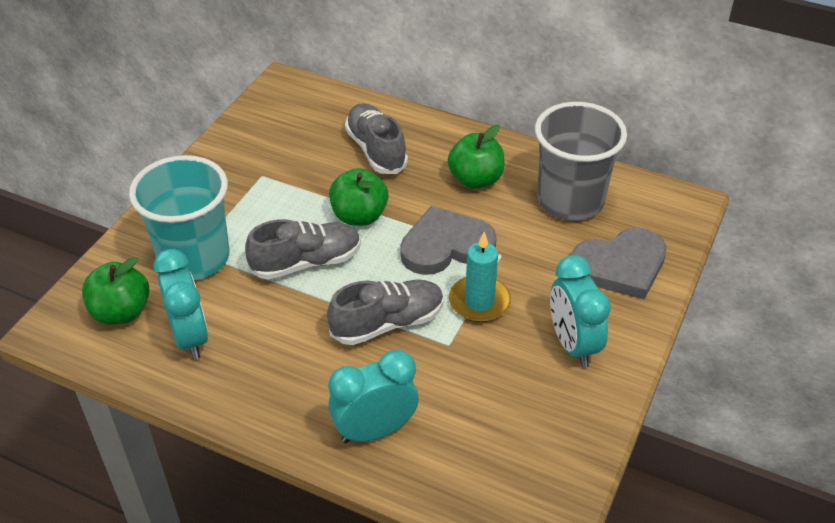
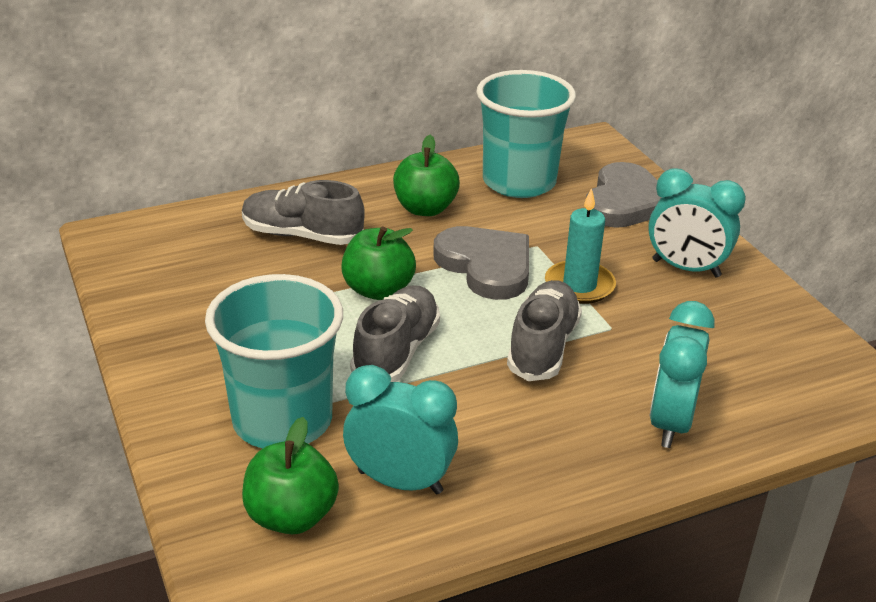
camera: 50 degrees left, 10 degrees down
(446, 245) = (486, 266): grey heart -> grey heart turned 120 degrees clockwise
(570, 200) = (519, 182): grey cup -> turquoise cup

